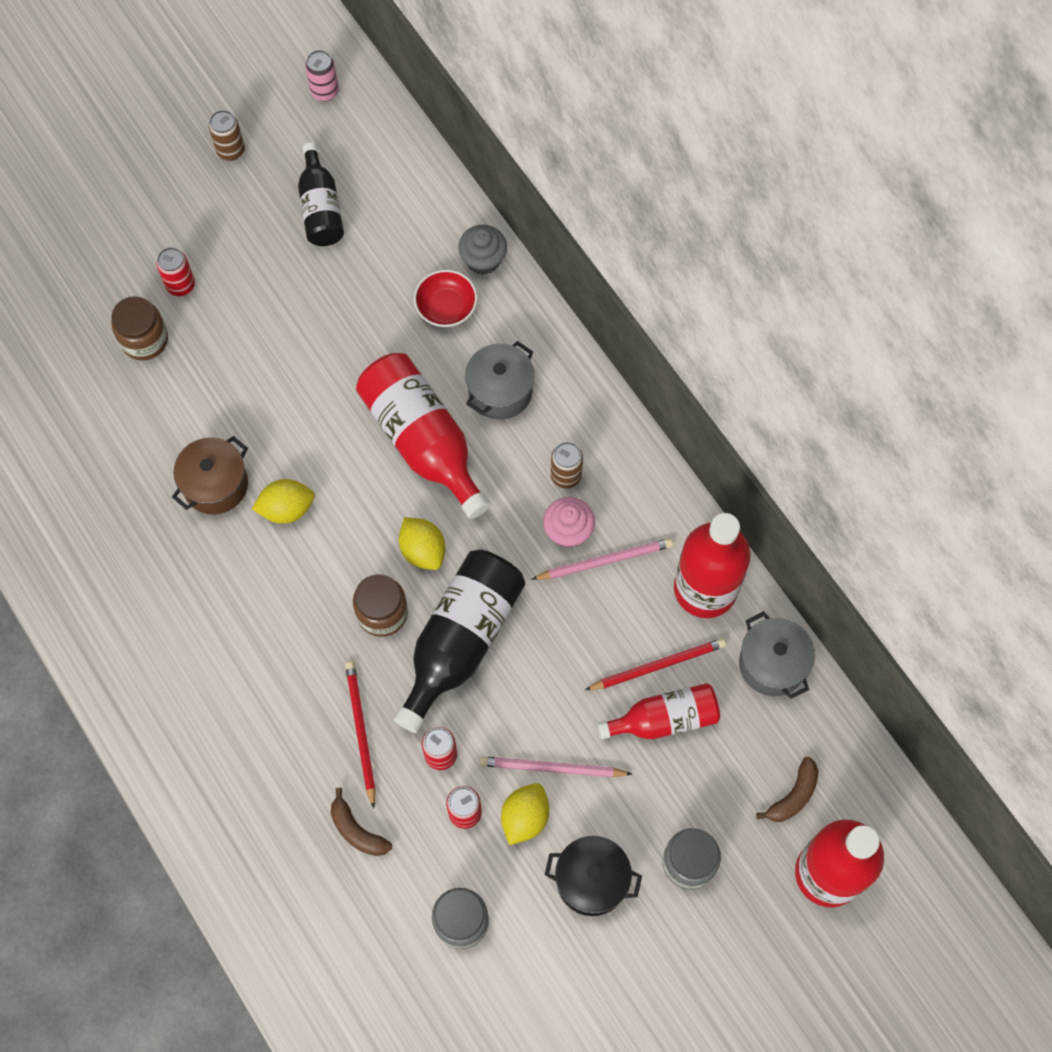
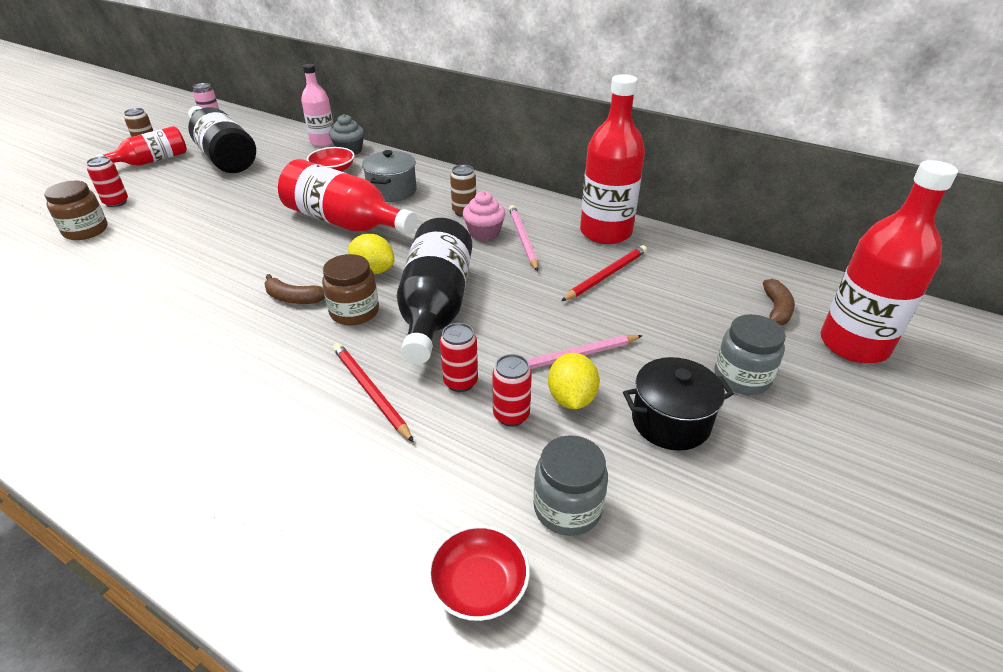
camera: 25 degrees left, 30 degrees down
(215, 485) = (167, 283): brown pot -> none
(286, 509) = (240, 280): yellow lemon -> none
(321, 208) = (223, 155): black bottle -> black bottle, size x1.60
(357, 830) = (403, 470): brown banana -> brown banana (294, 298)
(370, 952) = (479, 585): none -> red bowl
(456, 219) = (323, 142): none -> pink bottle
(605, 561) = (522, 239): pink pencil -> pink pencil turned 60 degrees counterclockwise
(664, 719) = (637, 300): red bottle -> red bottle (152, 161)
(772, 664) = (686, 251): grey pot -> none

